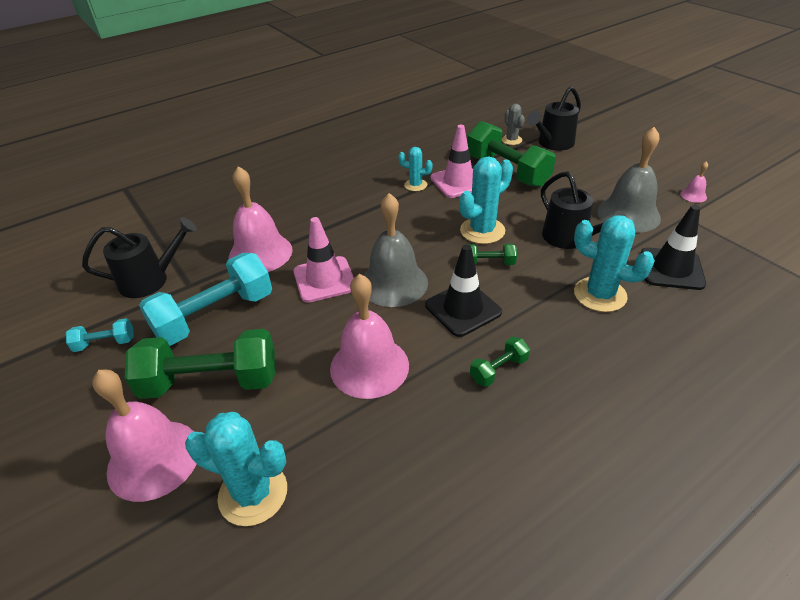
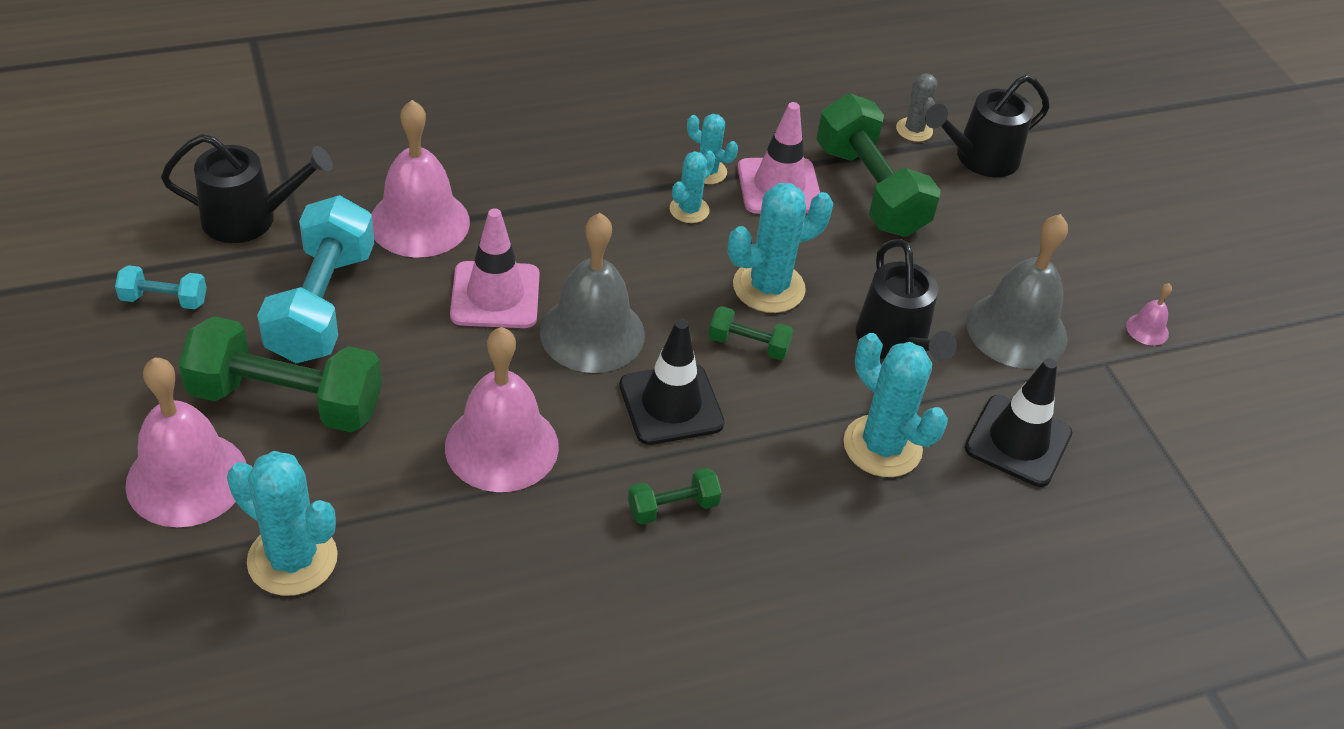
camera: 10 degrees right, 5 degrees up
(215, 316) = (322, 304): turquoise dumbbell -> turquoise dumbbell turned 60 degrees counterclockwise
(416, 205) = (689, 210): none -> turquoise cactus

